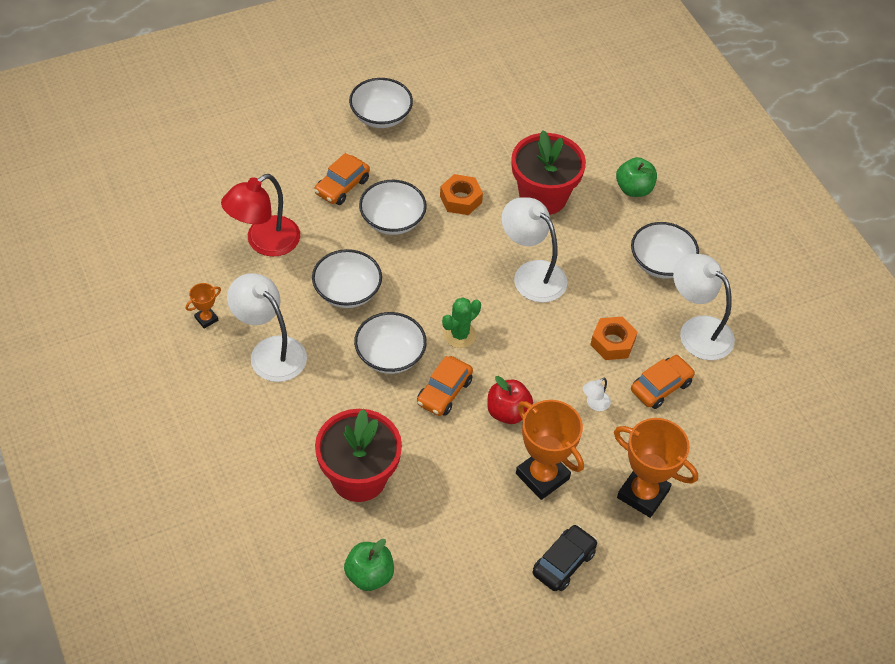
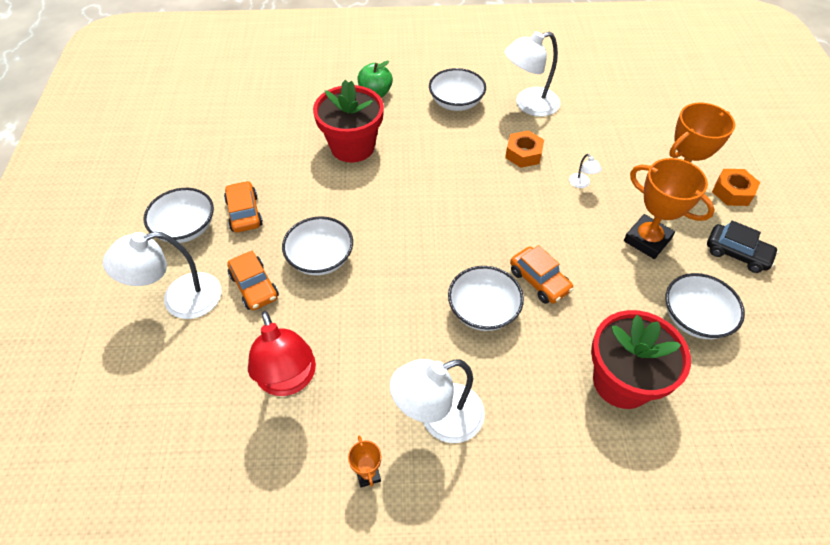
camera: 65 degrees left, 0 degrees up
(347, 291) = (390, 322): white bowl -> white bowl (694, 318)
(369, 575) = (739, 407): green apple -> none
(459, 335) = (478, 249): green cactus -> none
(460, 199) = (324, 201): orange nut -> orange nut (732, 192)
(507, 412) = (574, 242): red apple -> none
(531, 274) = (432, 180): white lamp -> white lamp (180, 299)
(542, 476) = (647, 240): orange trophy -> orange trophy turned 60 degrees clockwise
(563, 563) = (737, 253): black car -> black car turned 150 degrees clockwise
(661, 387) = (575, 141): orange car -> orange car (244, 213)

